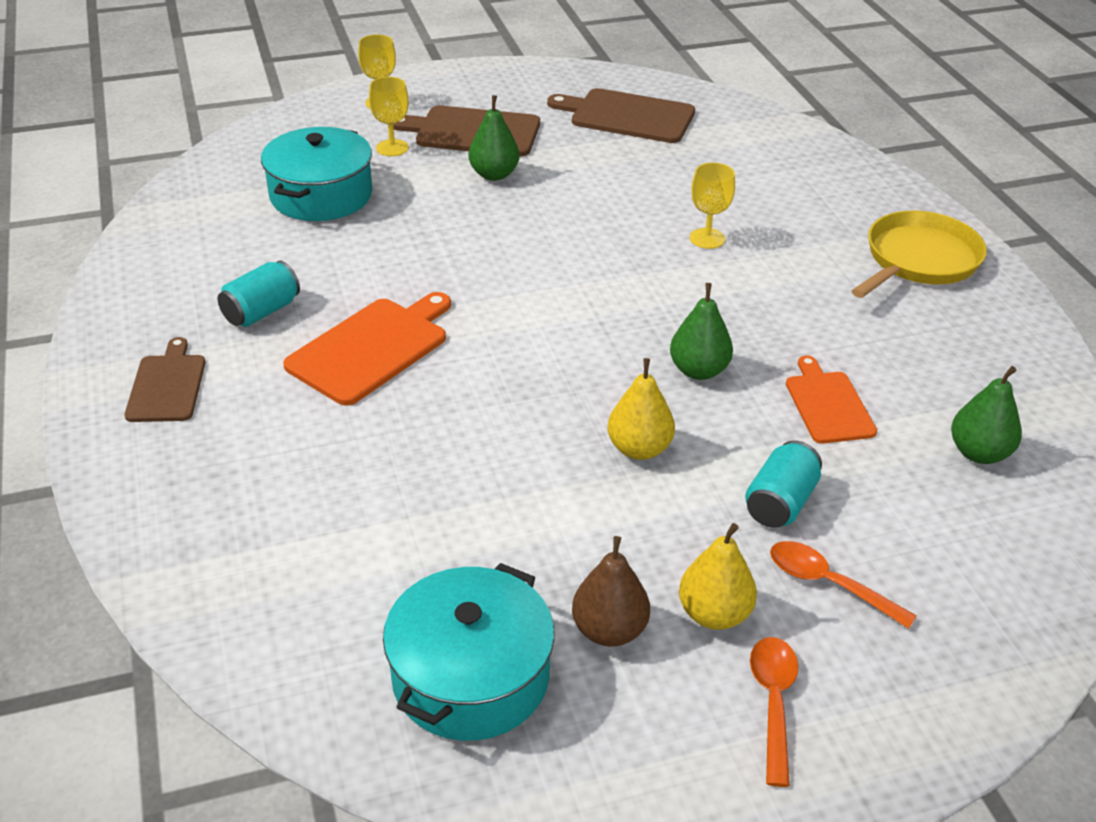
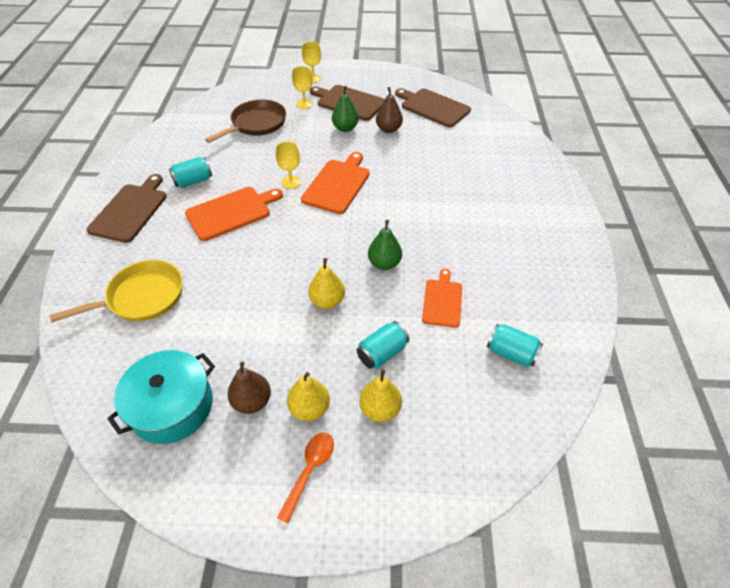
camera: 20 degrees right, 10 degrees up
(167, 385) = (130, 211): brown cutting board -> brown cutting board, size x1.55
(321, 195) = (256, 124): turquoise pot -> brown pan
(538, 266) = (337, 184): none -> orange cutting board
(573, 163) = (388, 129): none -> brown pear
(707, 238) = (434, 187): yellow goblet -> yellow goblet (291, 182)
(829, 584) = (380, 409): orange spoon -> yellow pear
(918, 260) = (545, 225): yellow pan -> yellow pan (142, 297)
(979, 453) = (511, 353): green pear -> turquoise can

